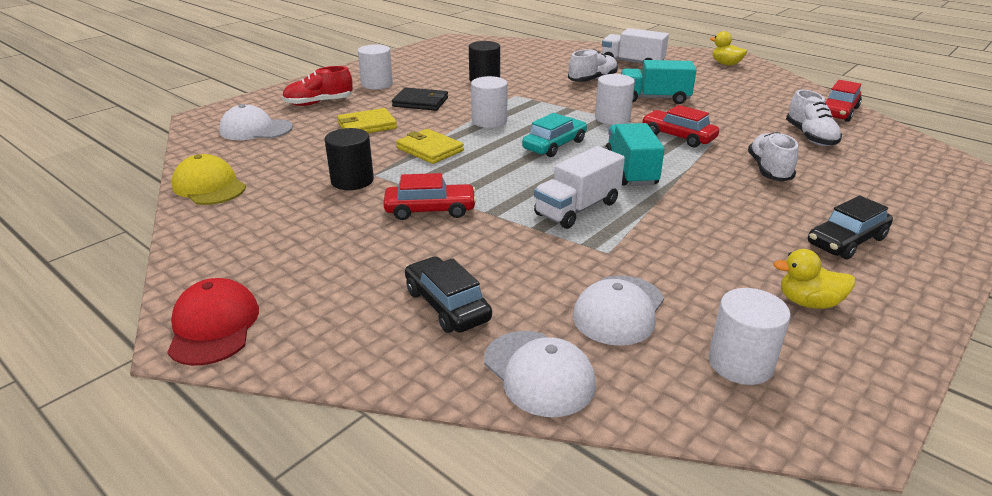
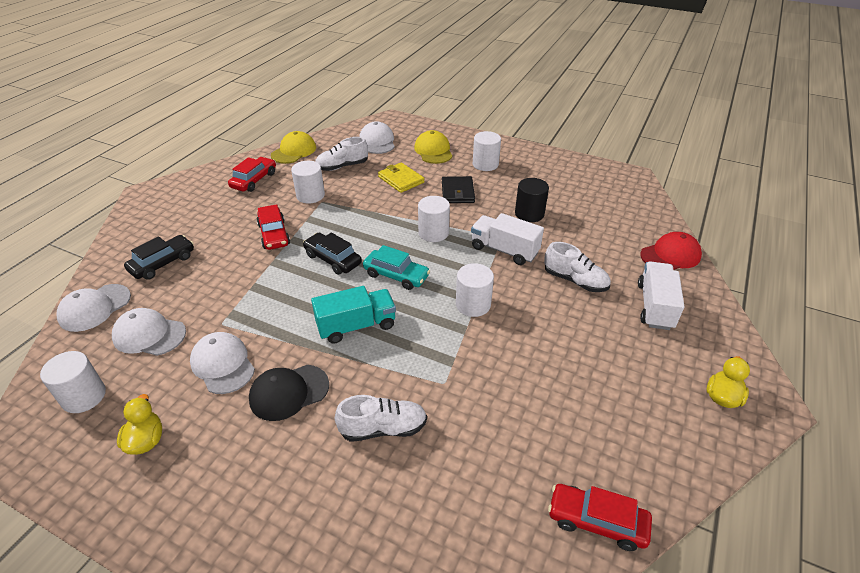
camera: 75 degrees right, 10 degrees up
(214, 326) = (153, 196): red cap -> red cap (670, 255)
(319, 103) = (433, 151): red shoe -> yellow cap
(352, 181) = (310, 195): black cylinder -> white cylinder
(429, 149) = (368, 215): yellow wallet -> none
(577, 208) = (284, 301): white truck -> white truck (504, 250)
(654, 98) = (545, 331): turquoise truck -> none
(678, 136) = (445, 355): red car -> red car (254, 180)
(683, 250) = (223, 364): none -> white cap
(727, 211) = (289, 392): none -> black cap
(810, 137) = (490, 476): white shoe -> white shoe (342, 166)
(846, 241) = (240, 480): black car -> black car (332, 259)

